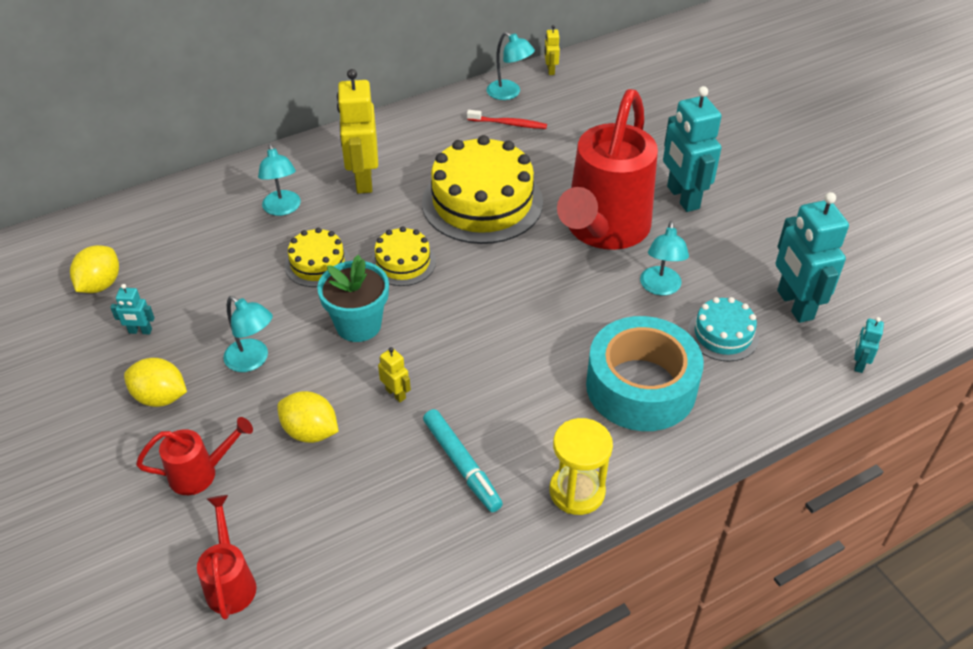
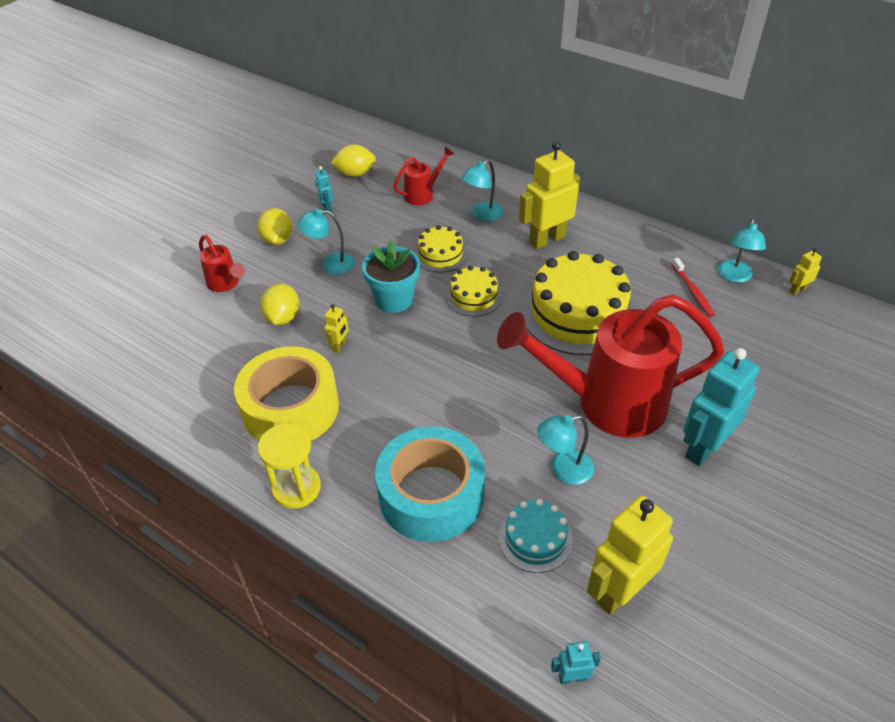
camera: 65 degrees right, 0 degrees up
(230, 581) = (149, 333): red watering can -> red watering can (423, 194)
(253, 360) = (330, 264): turquoise lamp -> turquoise lamp turned 75 degrees clockwise
(462, 465) = (291, 408): turquoise marker -> yellow tape
(794, 305) = (619, 591): turquoise robot -> yellow robot

